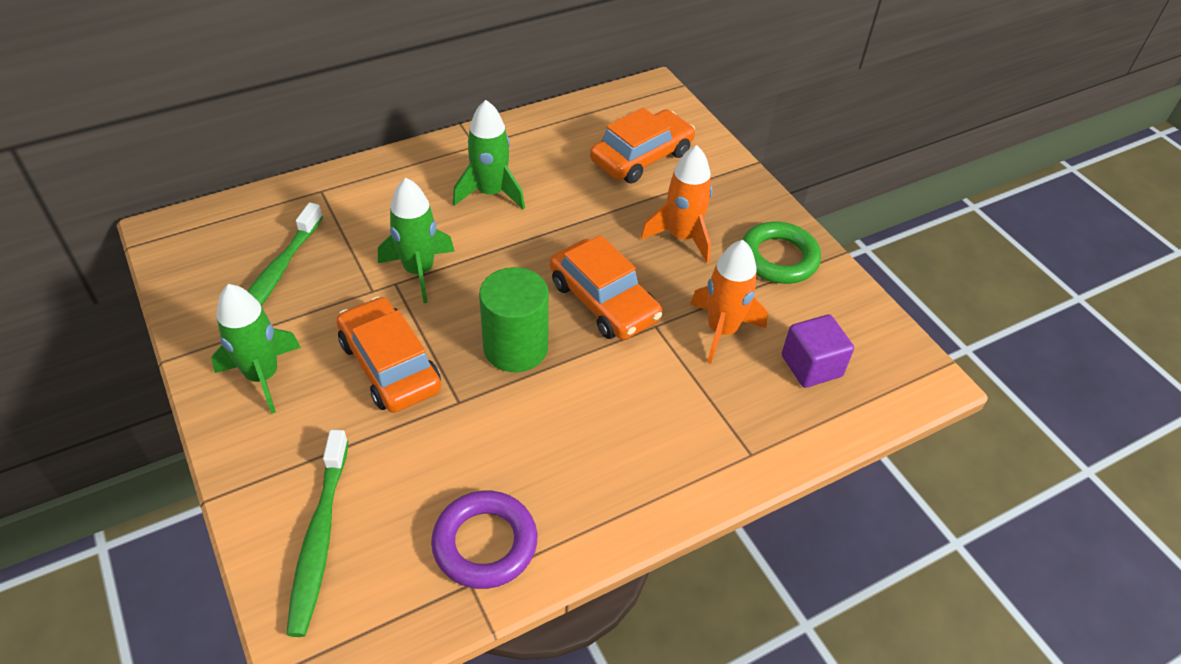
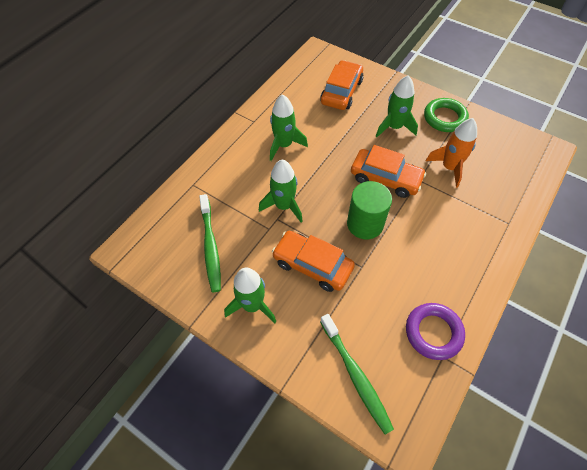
camera: 25 degrees left, 10 degrees up
(682, 237) = (394, 127): orange rocket -> green rocket
(811, 366) = (500, 166): purple cube -> none

